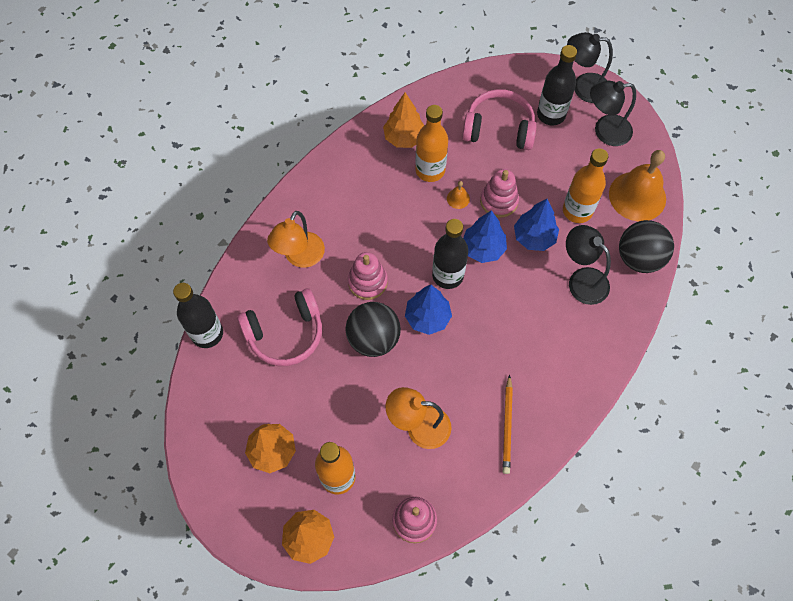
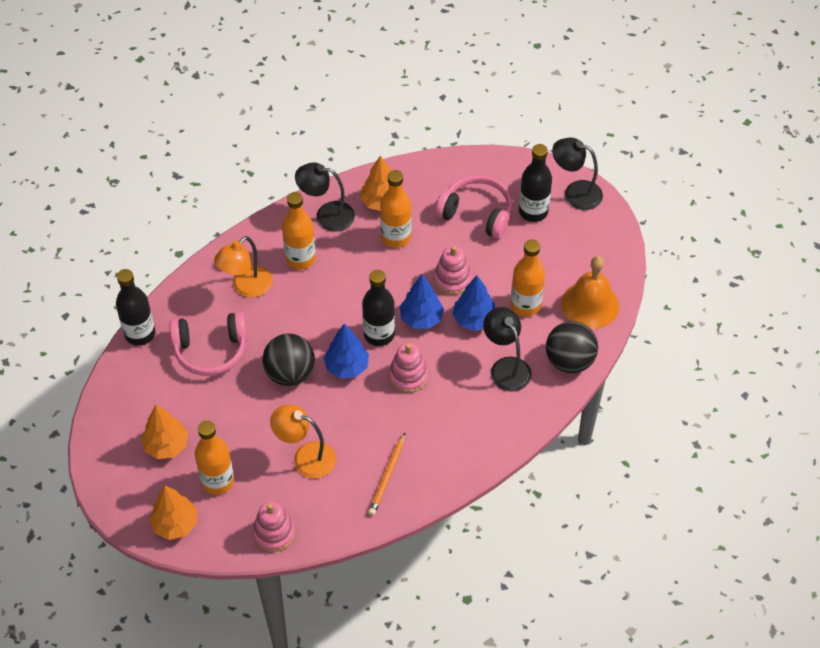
camera: 15 degrees right, 10 degrees down
(344, 214) = (300, 258): none -> orange bottle
(367, 282) = (301, 323): pink stacking toy -> pink stacking toy (408, 376)
(458, 198) = (413, 268): orange bell -> none
(605, 131) = (581, 238): black lamp -> black lamp (326, 215)

